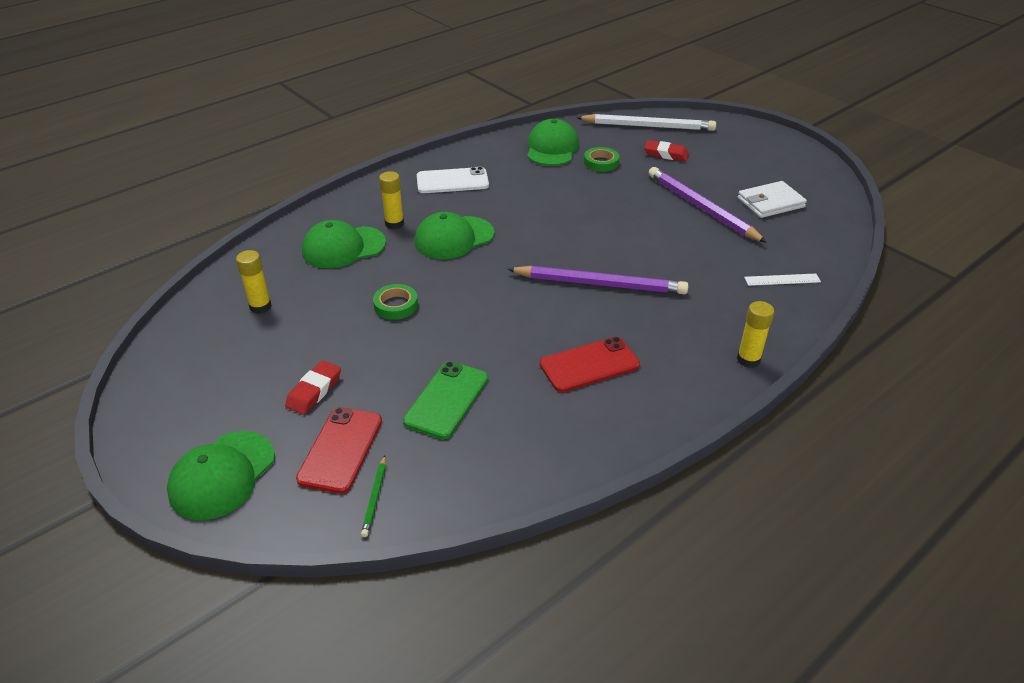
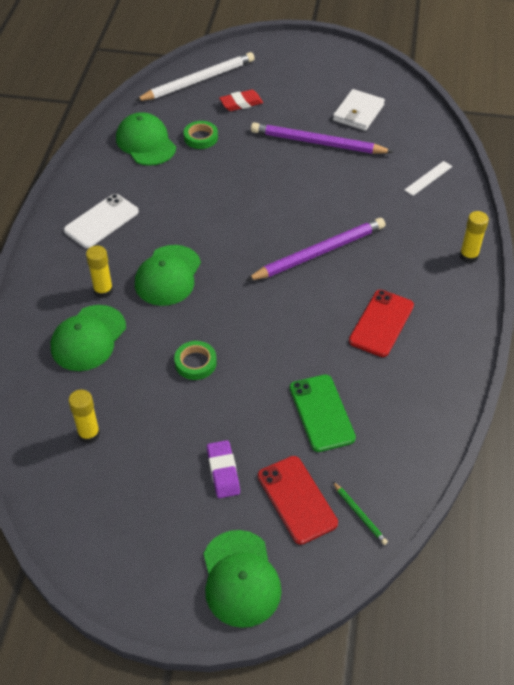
camera: 40 degrees left, 10 degrees up
(314, 391) = (223, 471): red eraser -> purple eraser

